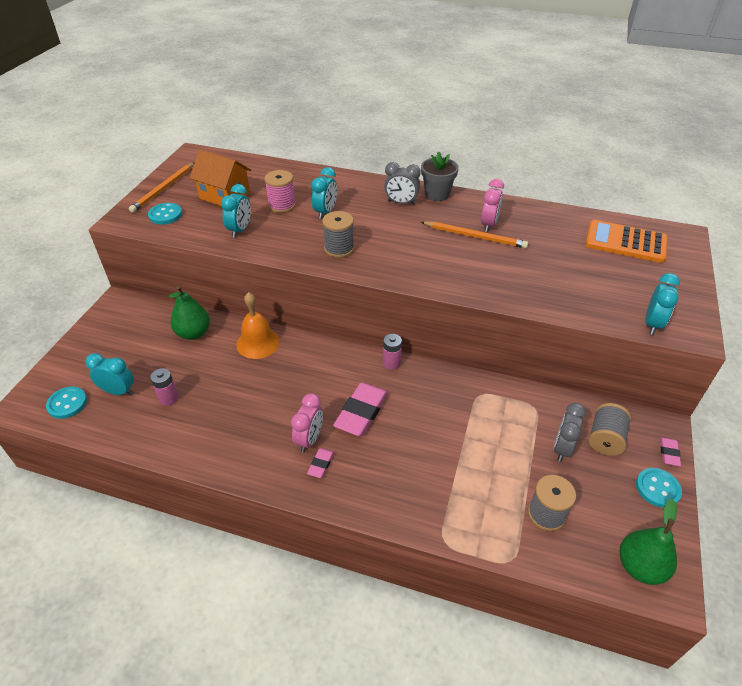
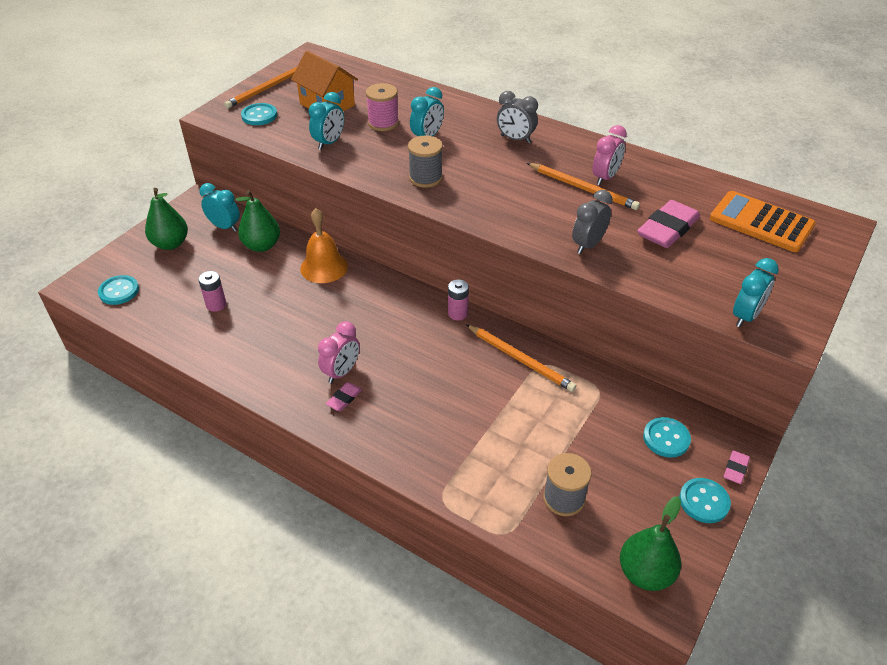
camera: 15 degrees right, 0 degrees up
(105, 347) = (170, 244): none -> green pear
(118, 391) = (170, 289): turquoise clock -> turquoise clock (224, 227)
(361, 412) = (406, 357): pink eraser -> pink eraser (667, 229)
(437, 194) = (560, 136): grey flower pot -> none
(460, 394) = (520, 359): none -> orange pencil
(562, 448) = (611, 438): grey clock -> grey clock (588, 245)
(605, 439) = (666, 438): grey spool -> turquoise button

